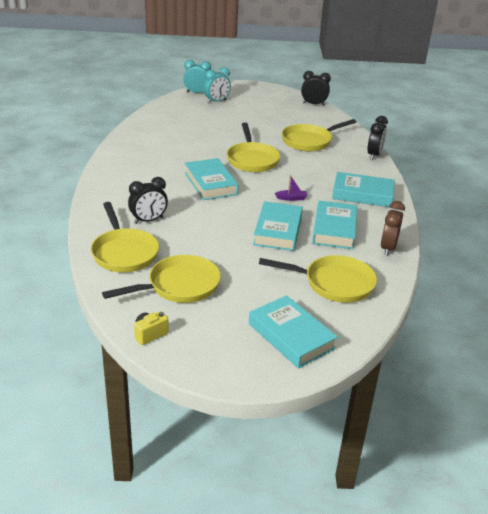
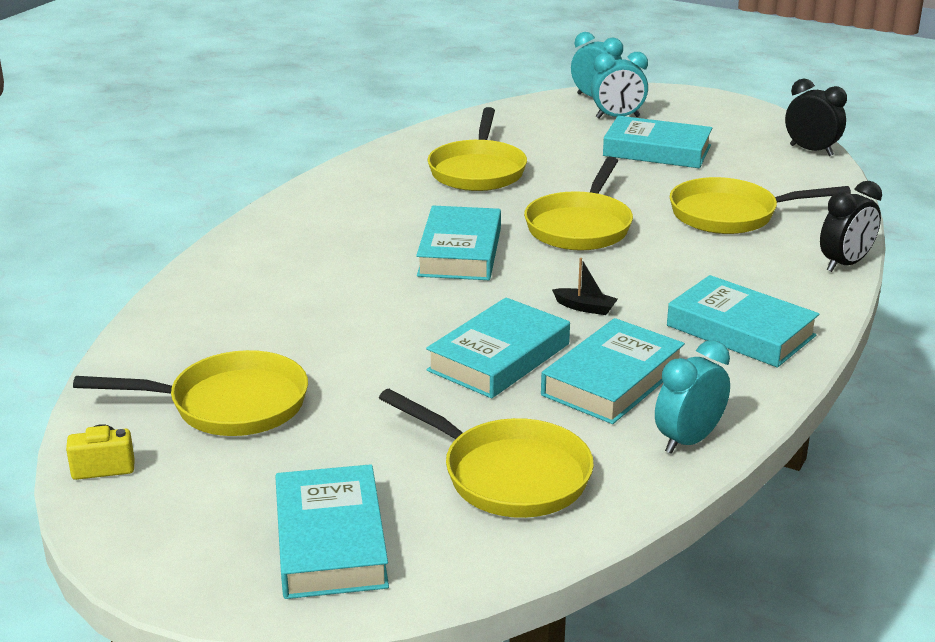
camera: 30 degrees right, 5 degrees down
(124, 252) = (198, 330): yellow pan -> yellow pan (478, 171)
(148, 220) = (290, 289): black clock -> none
(250, 115) = (657, 151): none -> turquoise book
(291, 198) = (585, 307): purple boat -> black boat
(388, 248) = (688, 441): brown clock -> turquoise clock

